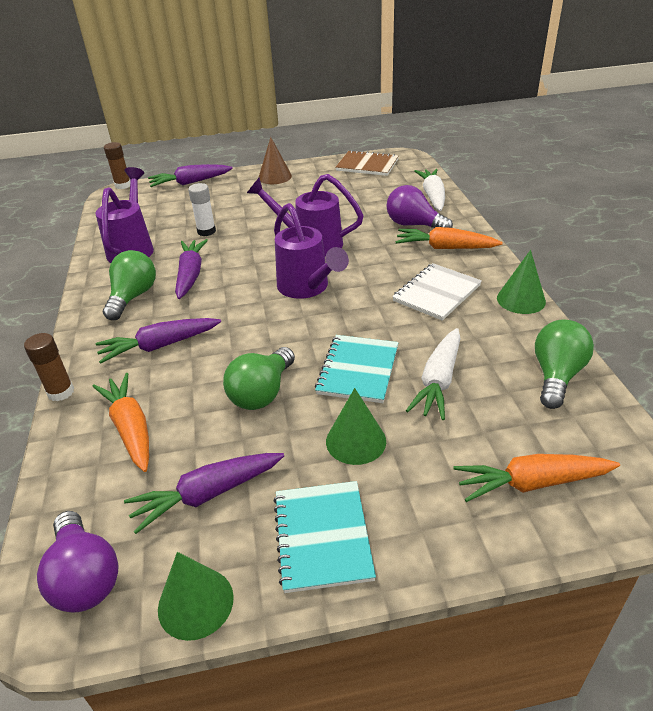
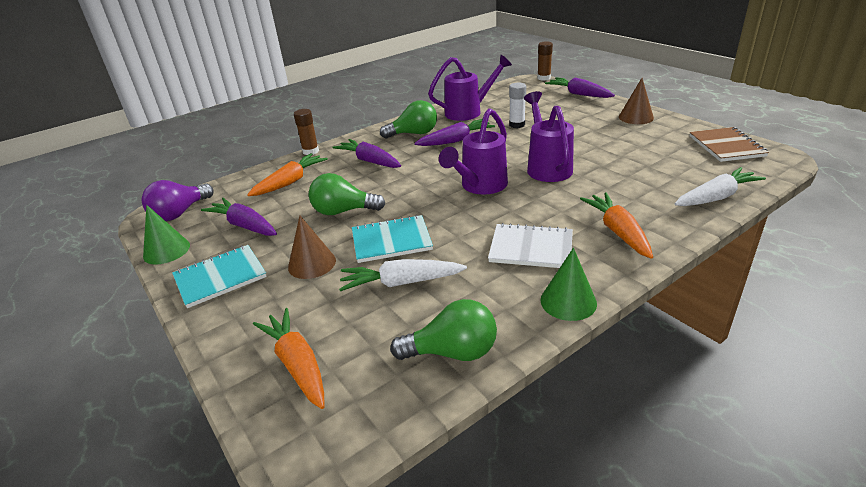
camera: 65 degrees right, 5 degrees down
(356, 441) = (312, 263): green cone -> brown cone
(414, 225) = (640, 203): purple light bulb -> none

